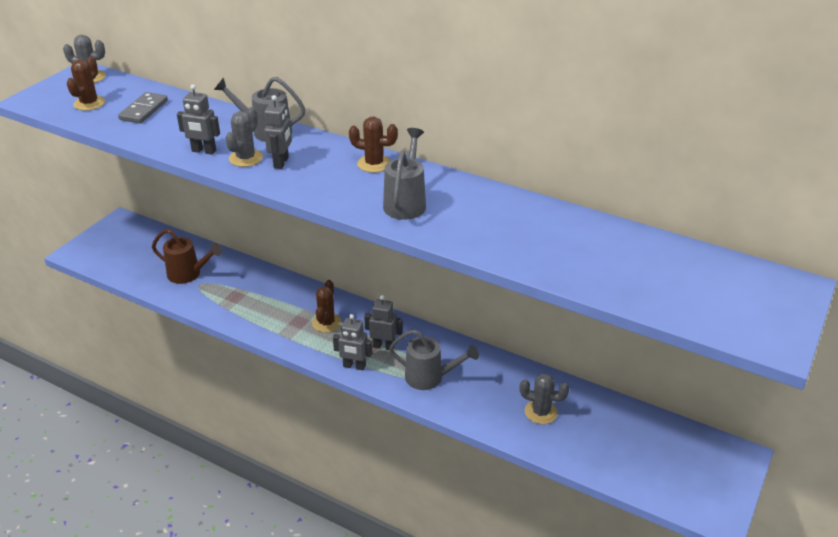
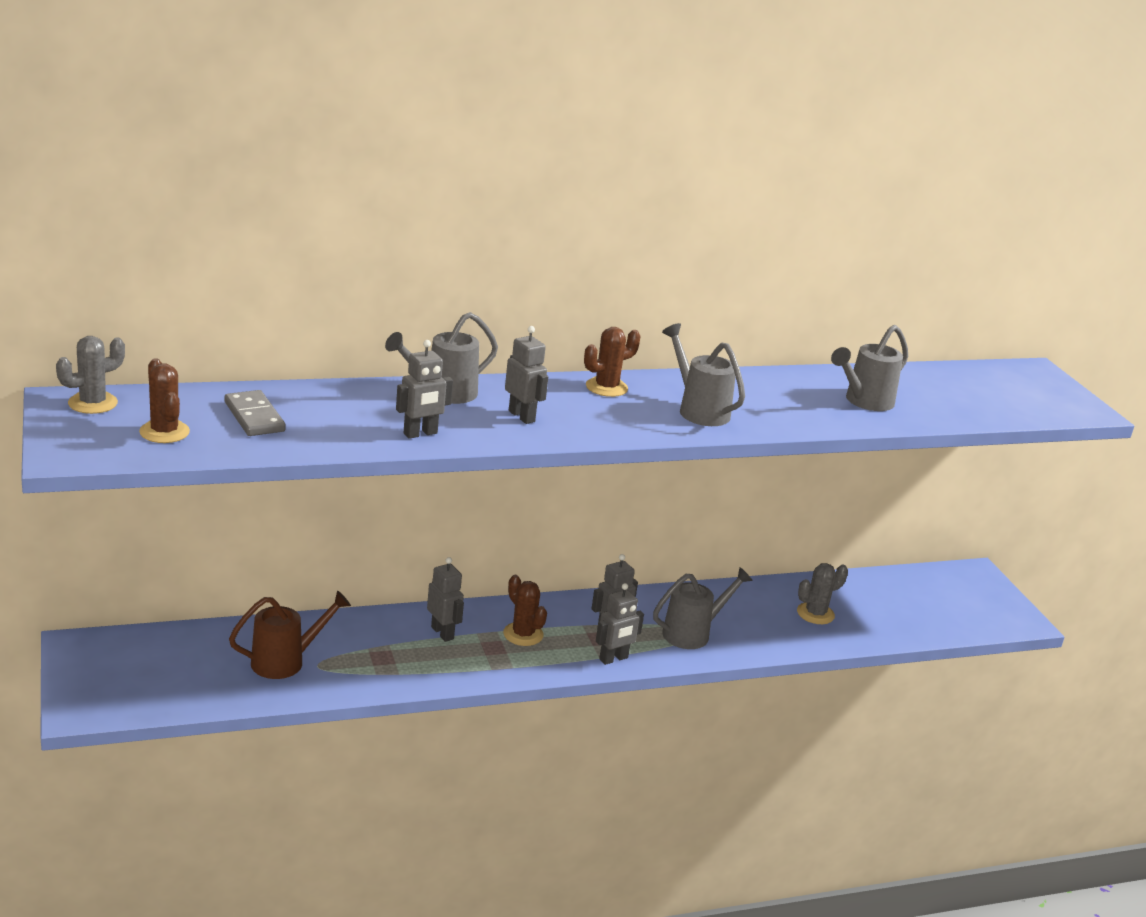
camera: 50 degrees left, 10 degrees down
(246, 158) = (478, 425): grey cactus -> none
(285, 299) = (442, 633): none -> grey robot
(554, 247) = (864, 401): none -> grey watering can

